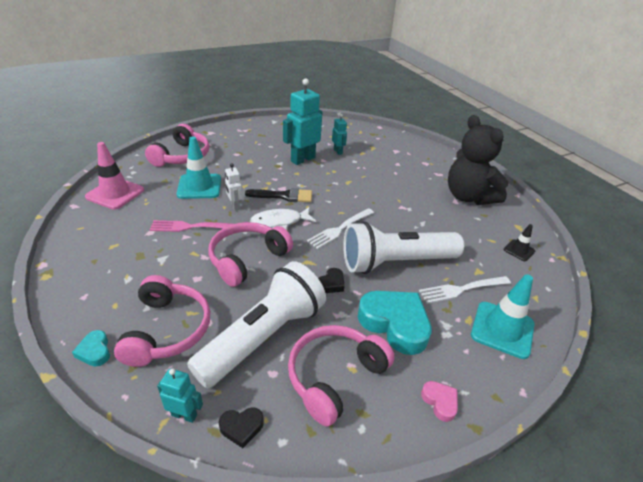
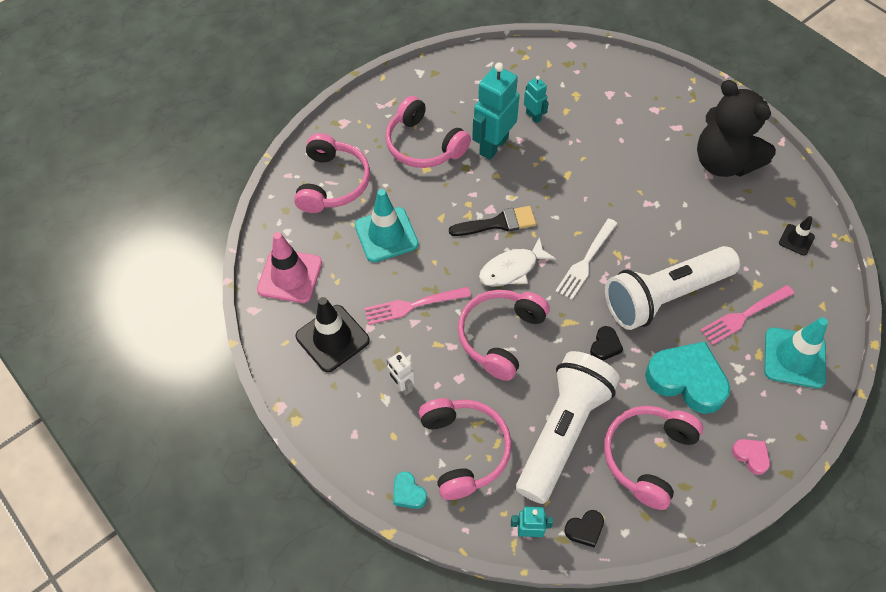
camera: 10 degrees left, 20 degrees up
(116, 233) = (332, 338): none -> black traffic cone
(235, 206) = (446, 257): white robot -> white robot (402, 386)
(255, 151) = (424, 145): none -> pink headphones
(462, 289) = (744, 315): white fork -> pink fork

